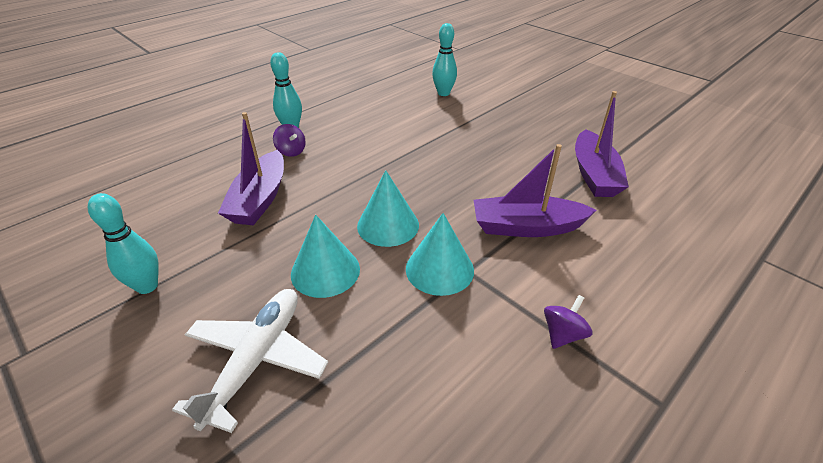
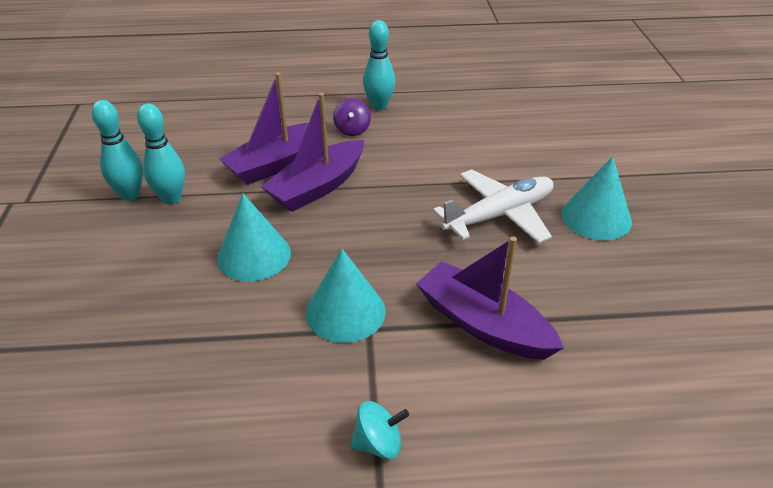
camera: 40 degrees right, 0 degrees up
(256, 359) = (134, 293): white plane -> white plane (499, 215)
(388, 225) = (351, 244): turquoise cone -> turquoise cone (596, 217)
(443, 93) = (587, 131): turquoise bowling pin -> turquoise bowling pin (171, 198)
(563, 334) = (378, 443): purple spinning top -> turquoise spinning top
(594, 174) = (651, 315): purple boat -> purple boat (317, 187)

